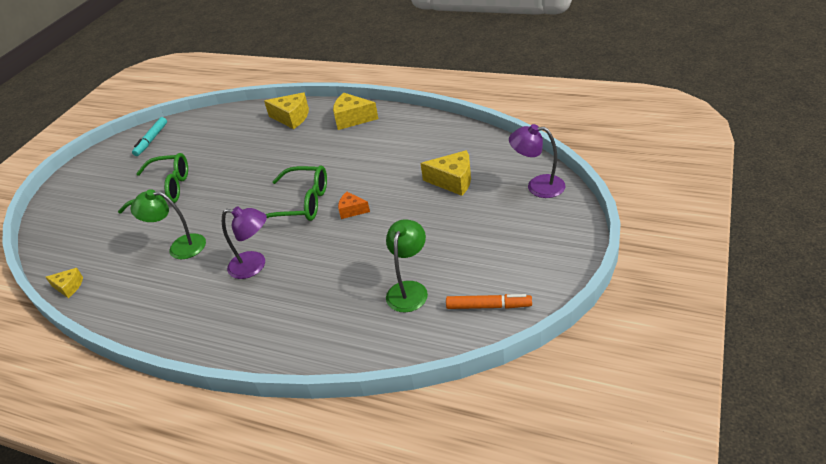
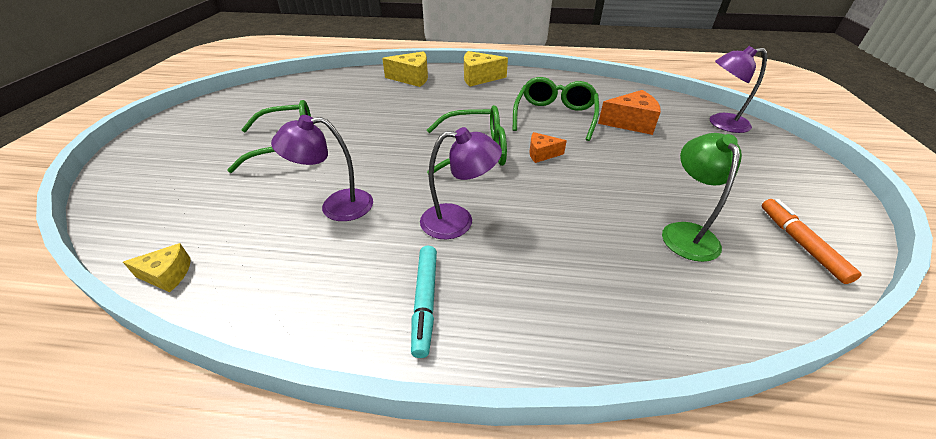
camera: 20 degrees left, 0 degrees up
(151, 140) = (250, 100): turquoise marker -> turquoise marker (425, 302)
(180, 247) = (336, 206): green lamp -> purple lamp
(391, 170) = (555, 116): none -> green glasses
(453, 181) = (630, 123): yellow cheese -> orange cheese
(488, 306) = (800, 243): orange marker -> orange marker turned 90 degrees counterclockwise

